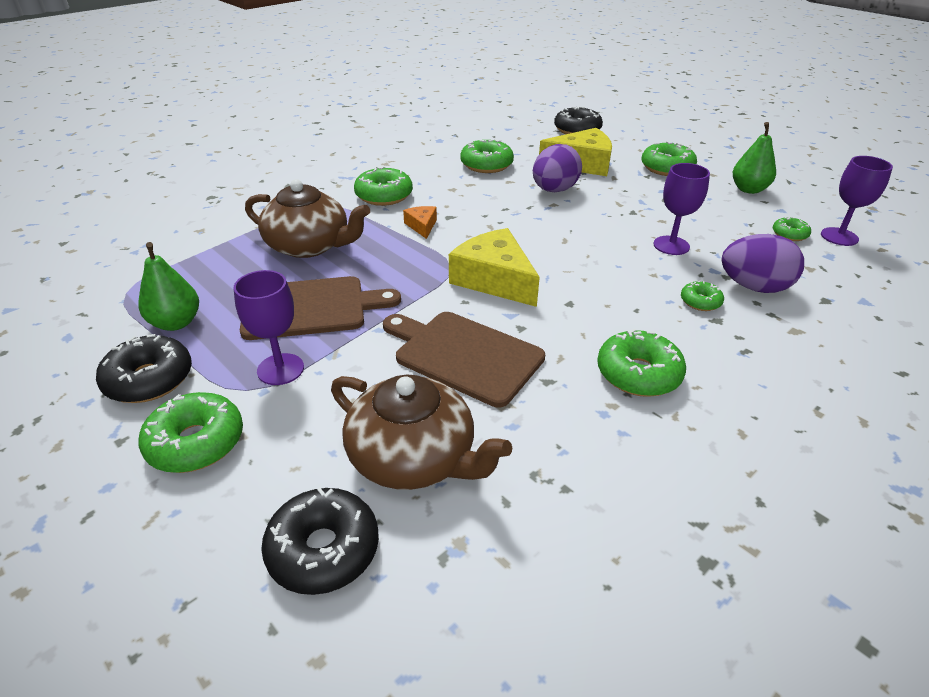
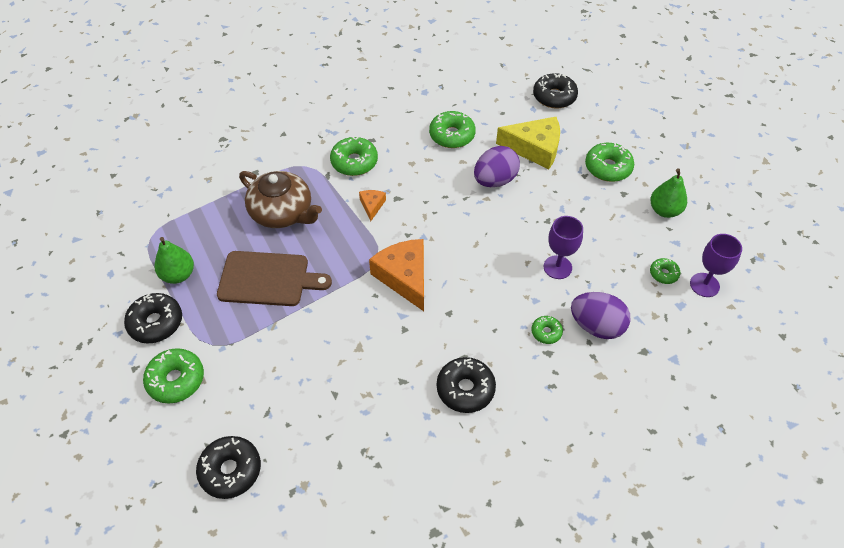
camera: 15 degrees right, 15 degrees up
(280, 369) = (236, 332): purple goblet -> none
(413, 457) = (297, 421): brown teapot -> none
(464, 355) = (356, 346): brown cutting board -> none
(494, 279) = (404, 277): yellow cheese -> orange cheese
(638, 374) = (465, 389): green donut -> black donut

